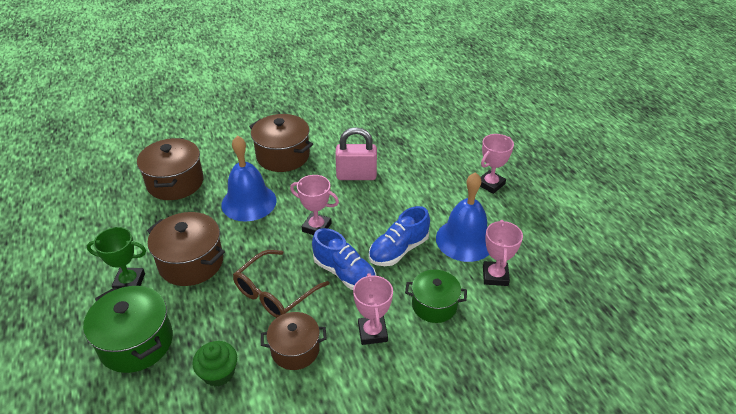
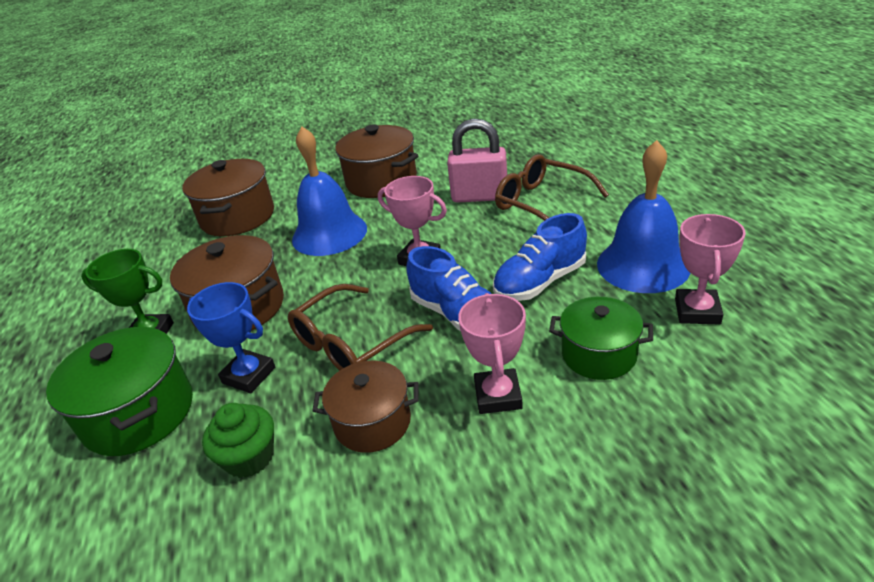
camera: 10 degrees right, 5 degrees down
(208, 315) = (249, 375): none -> blue trophy
(400, 184) = (541, 203): none -> brown glasses
(490, 184) = (676, 196): pink trophy -> none

